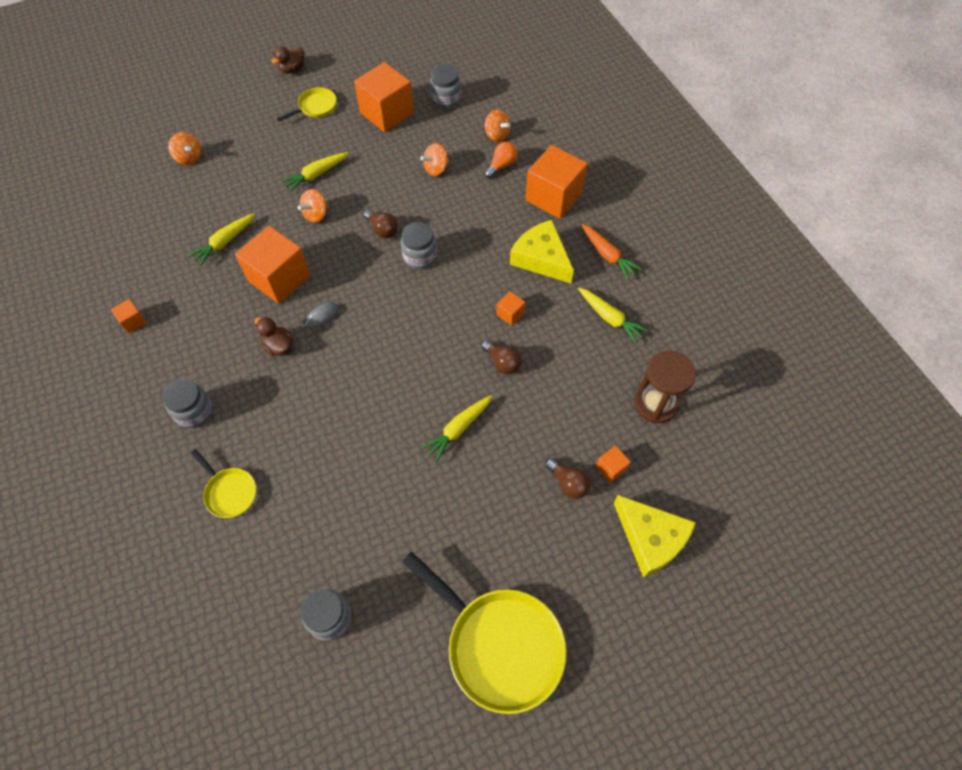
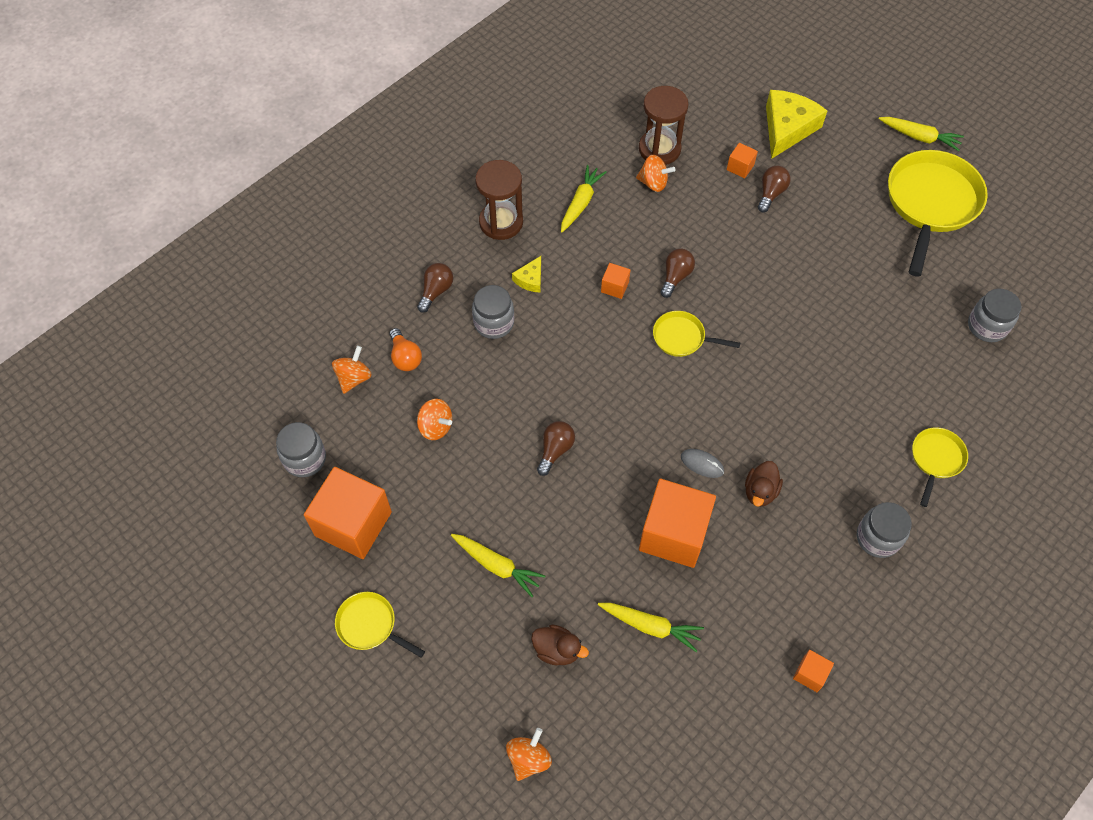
camera: 110 degrees left, 0 degrees up
(292, 69) = (297, 698): brown duck -> brown duck (557, 650)
(316, 215) = (562, 536): orange spinning top -> orange spinning top (653, 183)
(420, 257) = (578, 396): grey jar -> grey jar (494, 323)
(439, 344) = (682, 338): none -> yellow pan
(458, 429) = (765, 290): yellow carrot -> yellow carrot (919, 137)
(501, 166) = (405, 357): orange light bulb -> orange light bulb turned 135 degrees counterclockwise
(541, 258) = (530, 279): yellow cheese -> yellow cheese, size x0.49
(553, 197) = (436, 291): orange cube -> brown light bulb
(607, 255) = (501, 222): orange carrot -> brown hourglass

